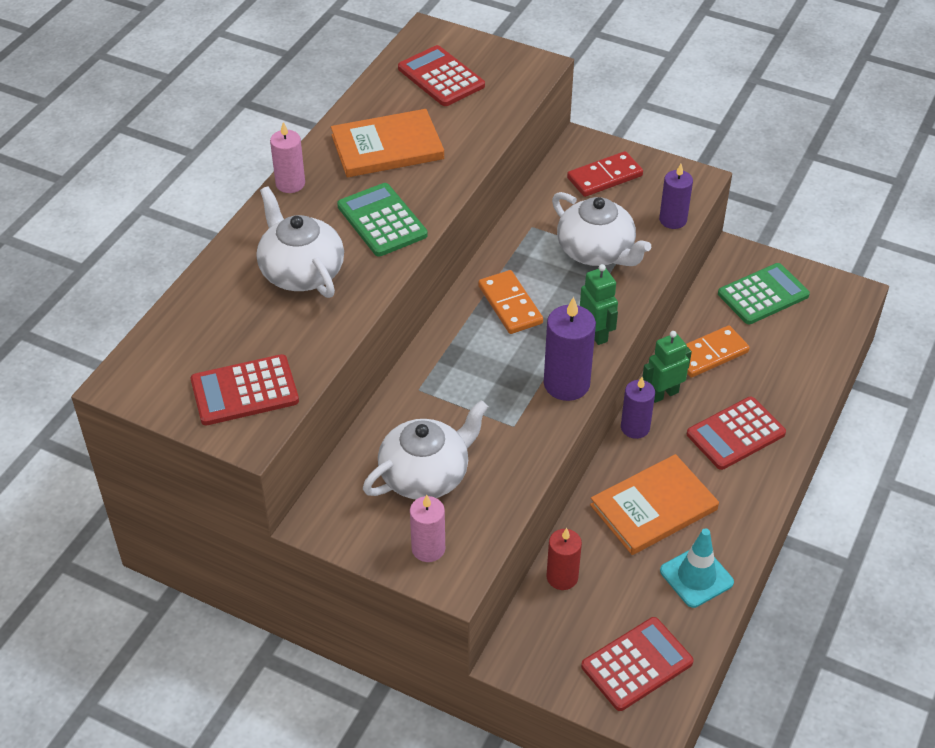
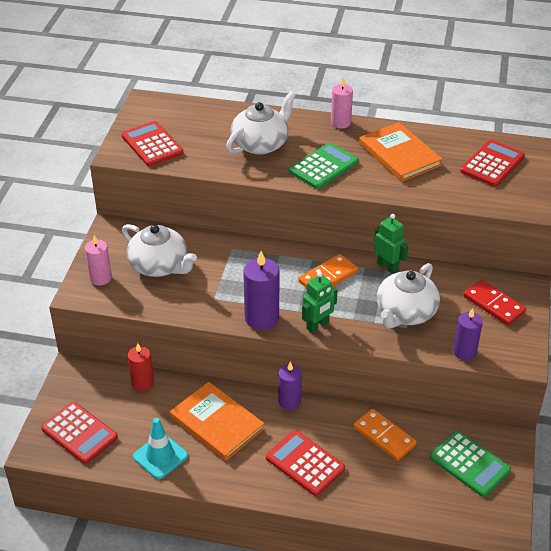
camera: 75 degrees right, 5 degrees down
(663, 394) = (329, 413): green robot -> green robot (387, 267)

